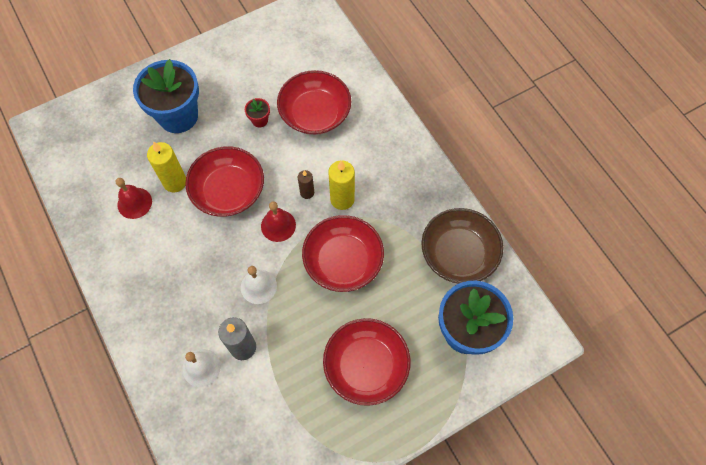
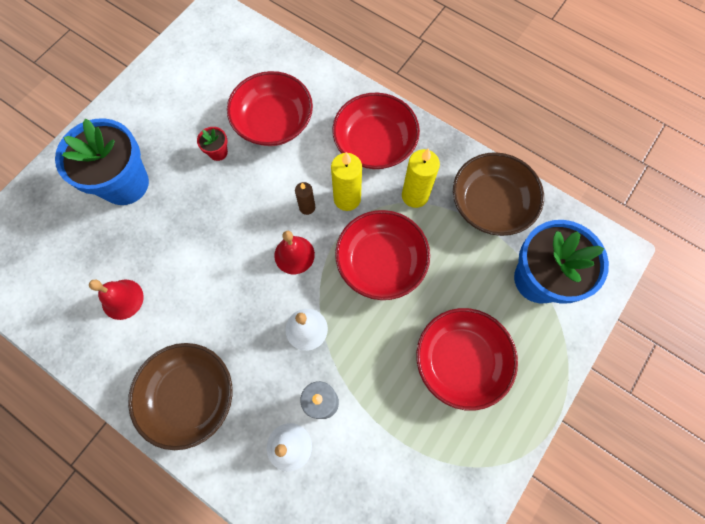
camera: 25 degrees left, 5 degrees up
(148, 296) = (190, 396): none -> brown bowl
(175, 182) = (157, 257): yellow candle -> yellow candle (415, 195)
(228, 191) = (222, 241): red bowl -> red bowl (374, 143)

